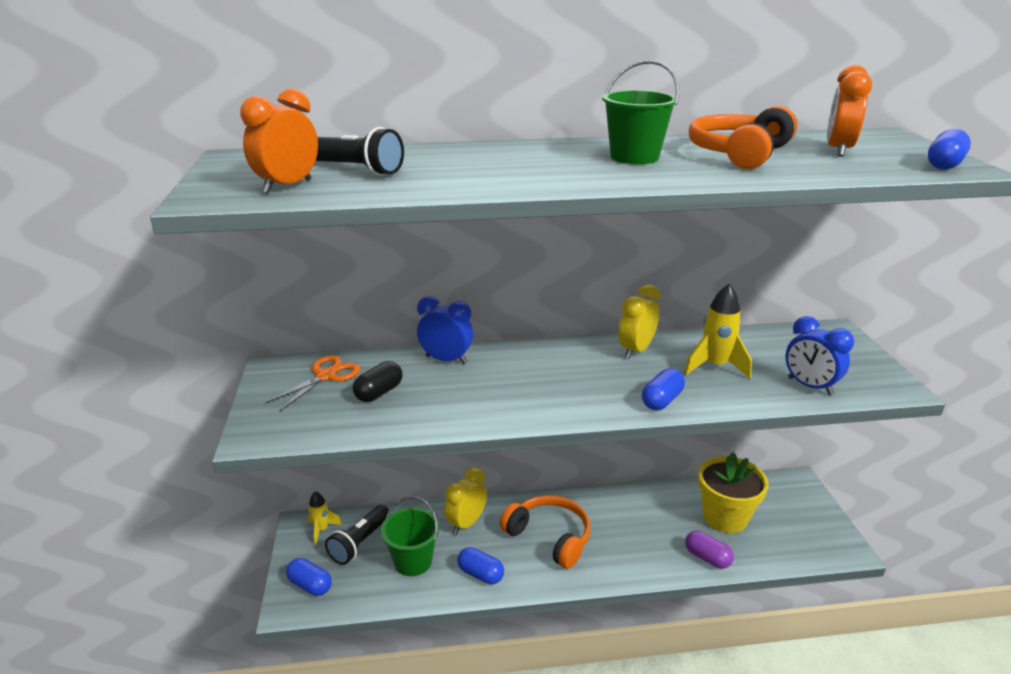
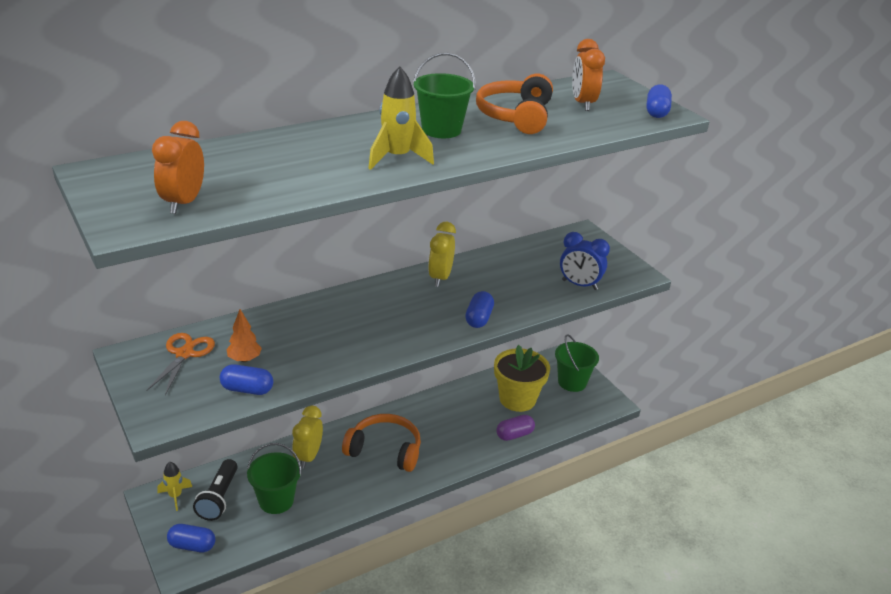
camera: 25 degrees left, 5 degrees up
(358, 169) = (226, 174): black flashlight -> none
(379, 393) = (244, 359): black capsule -> orange tree
(446, 360) = (286, 317): blue clock -> none
(480, 574) = (340, 495): blue capsule -> blue capsule (247, 389)
(707, 558) = (514, 435): purple capsule -> purple capsule turned 45 degrees counterclockwise
(715, 366) = (506, 281): yellow rocket -> yellow rocket (397, 158)
(801, 513) = (572, 382): none -> green bucket

